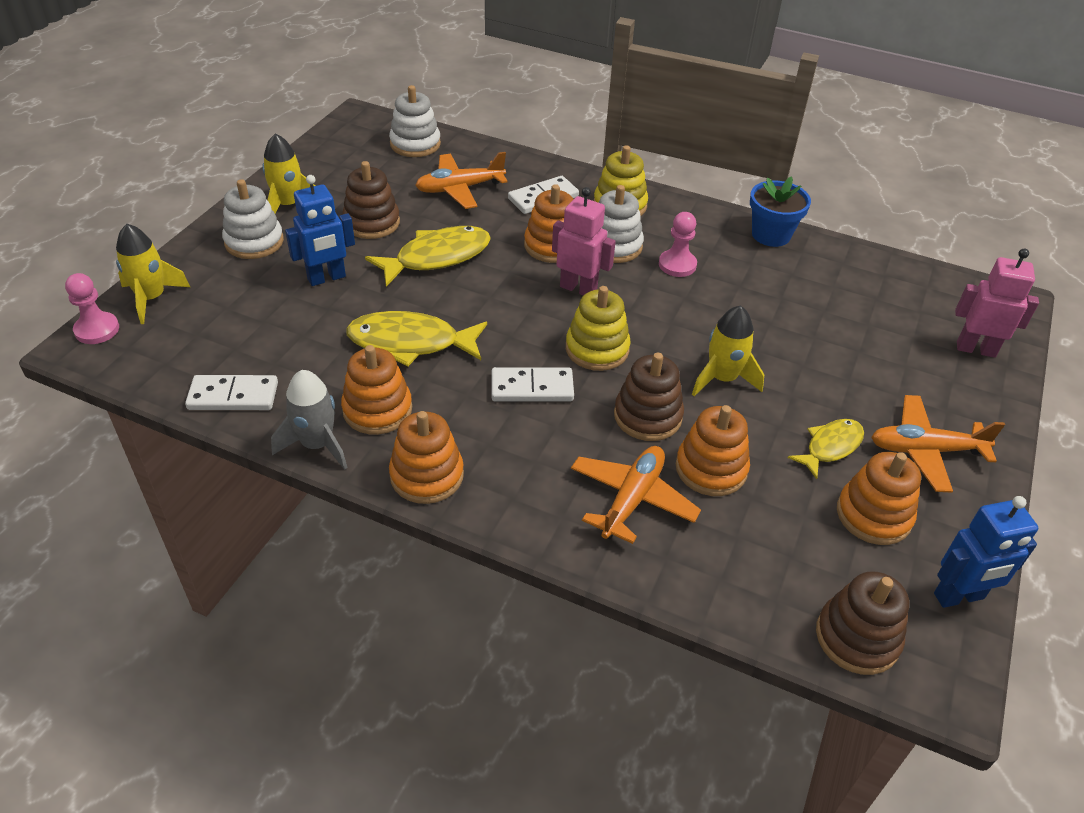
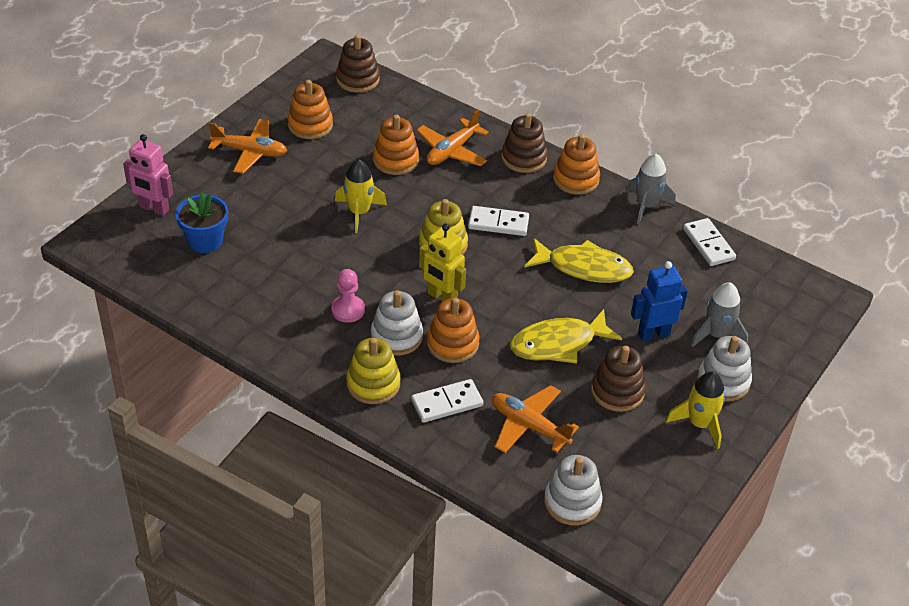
camera: 170 degrees left, 0 degrees up
(97, 330) = (825, 308): pink pawn -> none
(152, 298) = (794, 332): yellow rocket -> none
(233, 396) = (708, 244): white domino -> white domino turned 60 degrees clockwise
(250, 285) = (716, 335): none -> grey rocket
(377, 410) = (607, 222): orange stacking toy -> none
(460, 189) = (529, 426): orange plane -> orange plane turned 135 degrees counterclockwise
(578, 289) = (442, 297): pink robot -> yellow robot
(647, 416) = (423, 195): brown stacking toy -> brown stacking toy (524, 158)
(771, 235) = (245, 331): blue flower pot -> blue flower pot (205, 241)
(830, 447) = (311, 162): yellow fish -> none
(959, 596) = (291, 86): blue robot -> none

